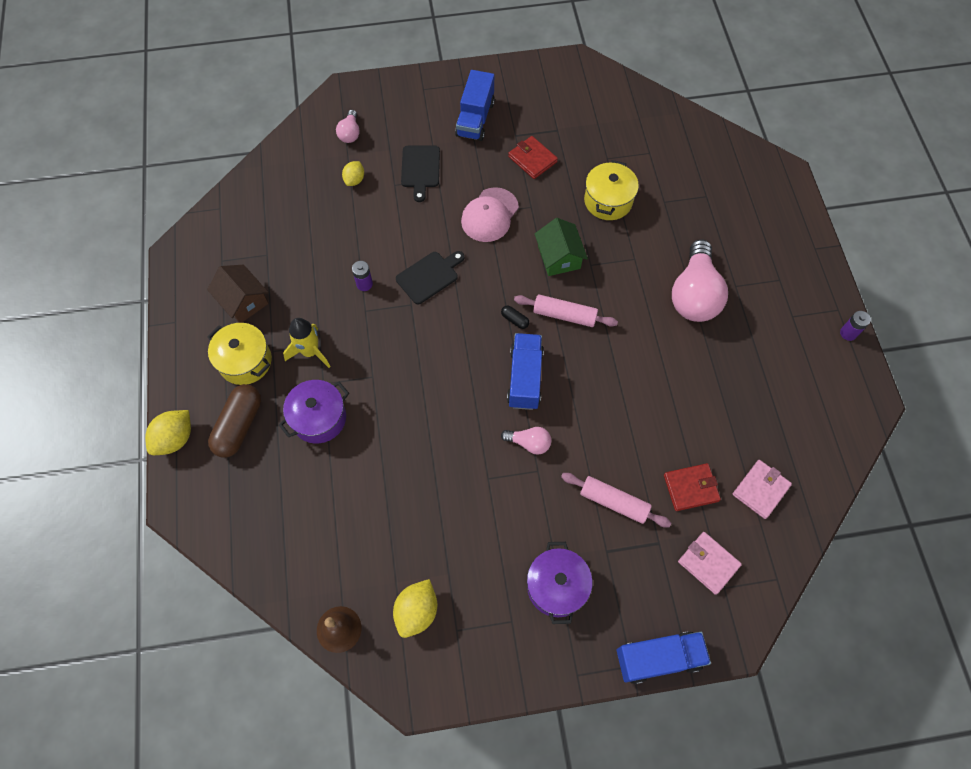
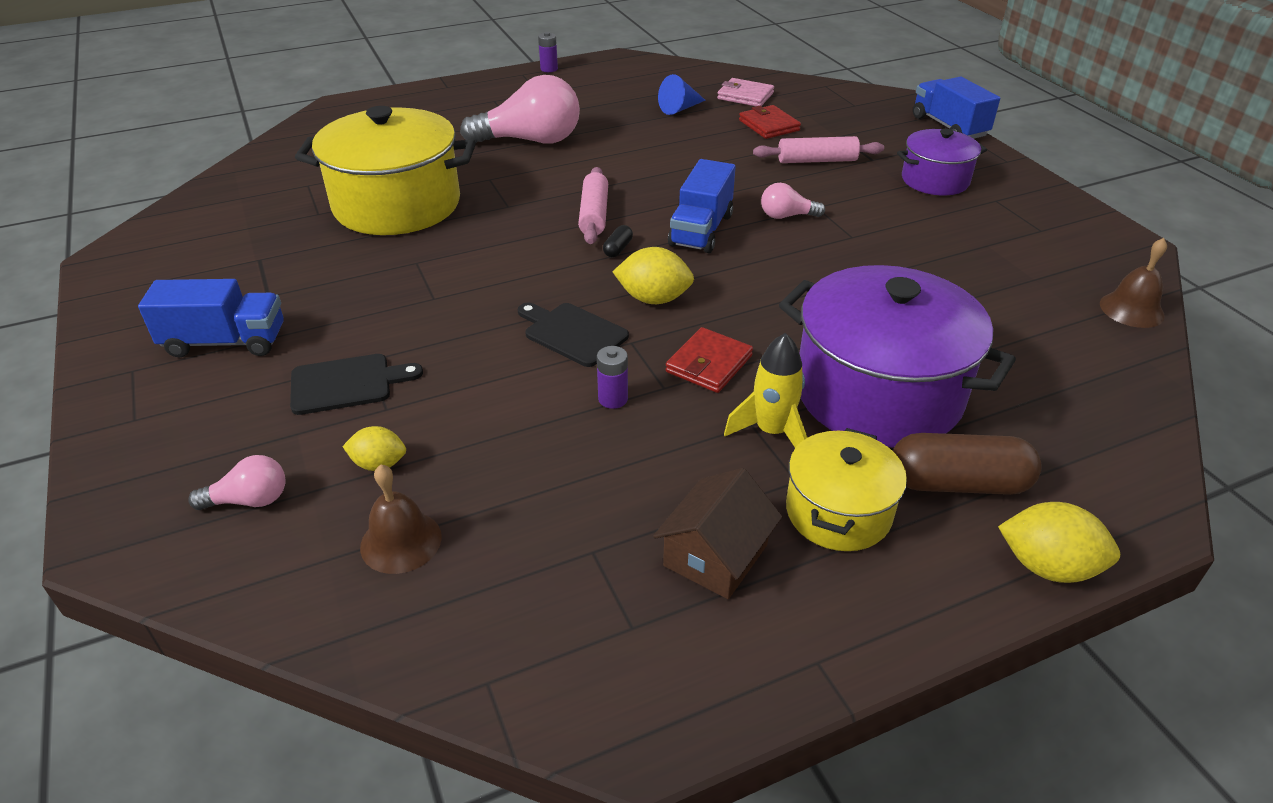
camera: 105 degrees left, 25 degrees down
(302, 185) = (401, 541): none -> brown bell
(319, 418) = (878, 393): purple pot -> purple pot, size x1.81
(417, 611) = (1050, 258): yellow lemon -> yellow lemon (653, 299)
(490, 215) = (439, 295): pink cap -> none
(525, 378) = (701, 230): blue truck -> blue truck turned 60 degrees counterclockwise
(529, 443) = (786, 216): pink light bulb -> pink light bulb turned 90 degrees counterclockwise
(532, 159) = (321, 273): red wallet -> red wallet (709, 364)
(559, 257) = (502, 229): green house -> none
(608, 201) = (397, 205): yellow pot -> yellow pot, size x1.81
(614, 502) = (817, 160): pink rolling pin -> pink rolling pin turned 75 degrees clockwise
(708, 563) = (838, 113): pink wallet -> none
(739, 423) = (680, 108): none -> blue cone

